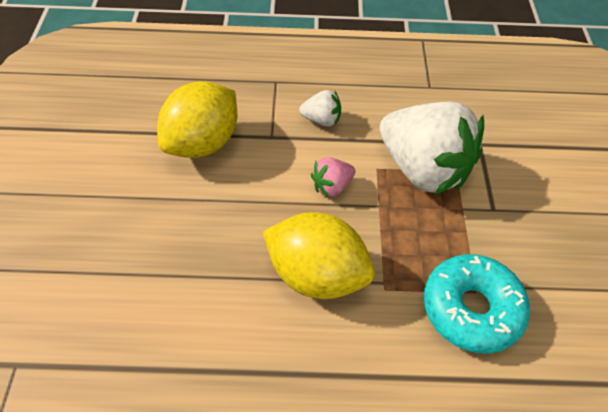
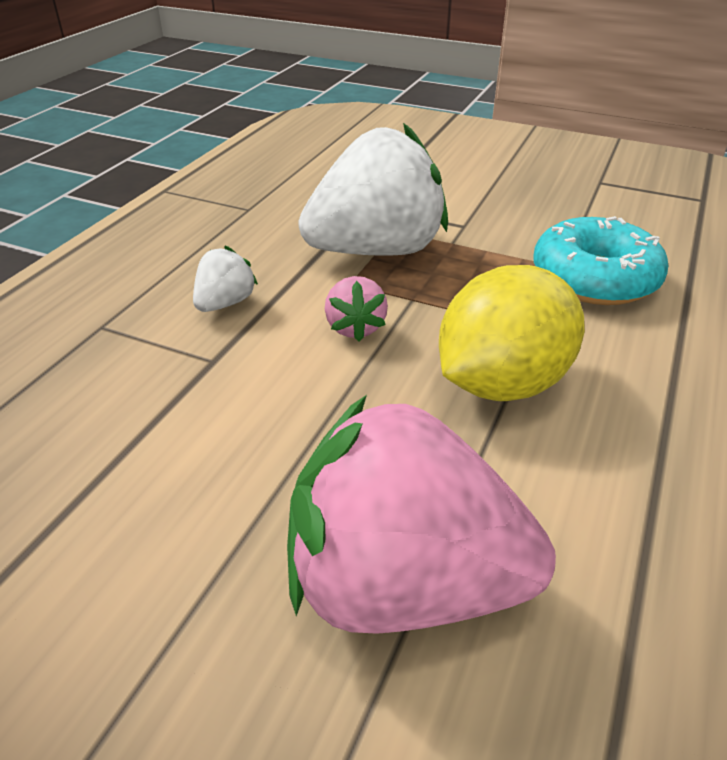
camera: 65 degrees left, 15 degrees down
(155, 266) = (403, 583): none -> pink strawberry
(203, 143) = (156, 444): yellow lemon -> none

